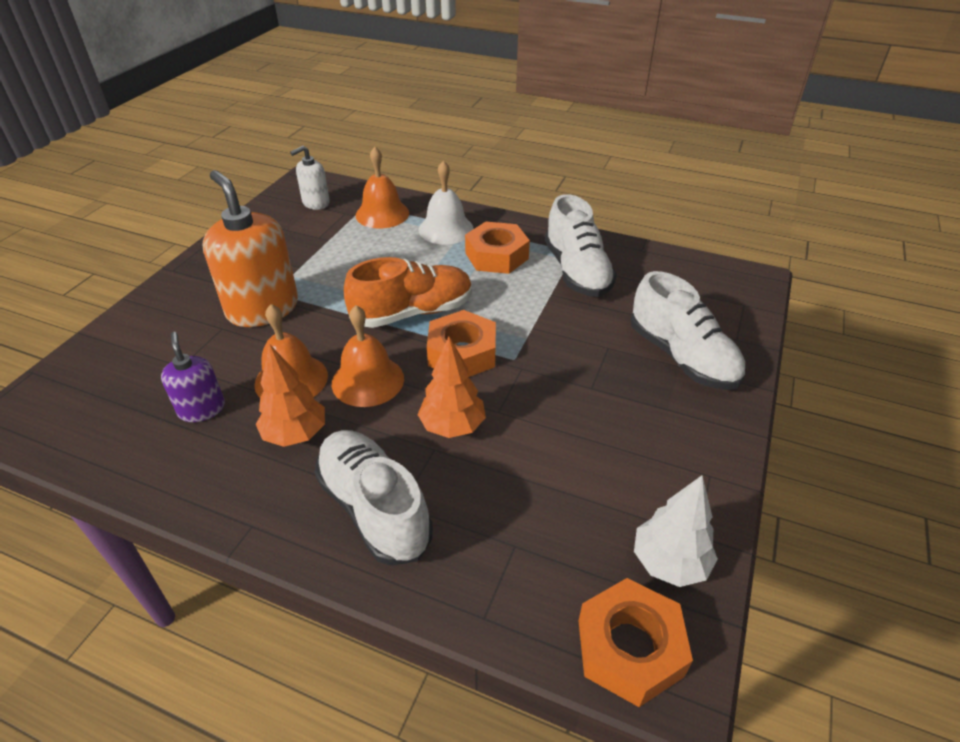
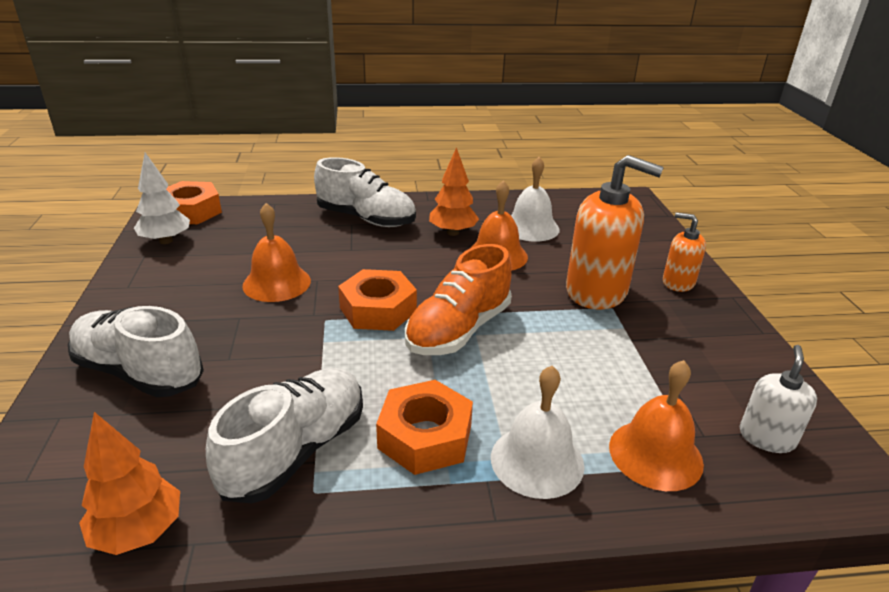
camera: 150 degrees right, 10 degrees down
(186, 294) = (678, 282): none -> orange soap dispenser
(202, 409) = (531, 227): purple soap dispenser -> white bell
(368, 380) = (439, 270): orange bell -> orange bell (277, 283)
(452, 426) = (347, 262): orange tree -> orange tree (138, 532)
(577, 271) = (296, 451): white shoe -> white shoe turned 75 degrees clockwise

